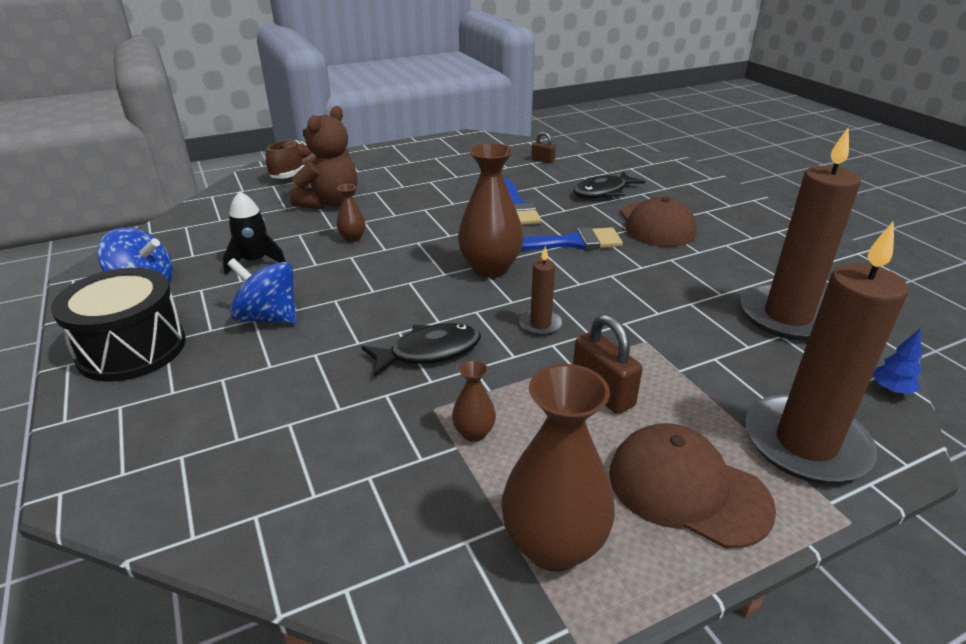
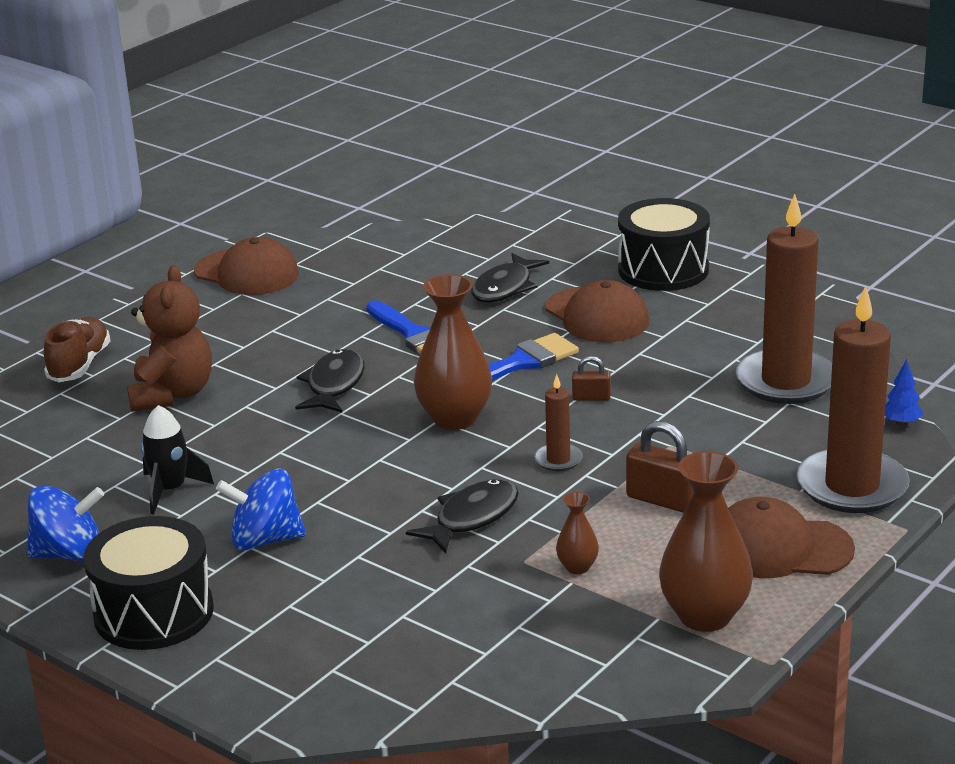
camera: 25 degrees left, 5 degrees down
(352, 238) = (256, 430): brown vase -> none
(432, 223) = (334, 385): none -> black fish
(449, 148) = (247, 273): none -> brown cap
(542, 160) = (392, 261): brown padlock -> brown padlock (591, 398)
(730, 207) = (663, 270): none -> black drum

